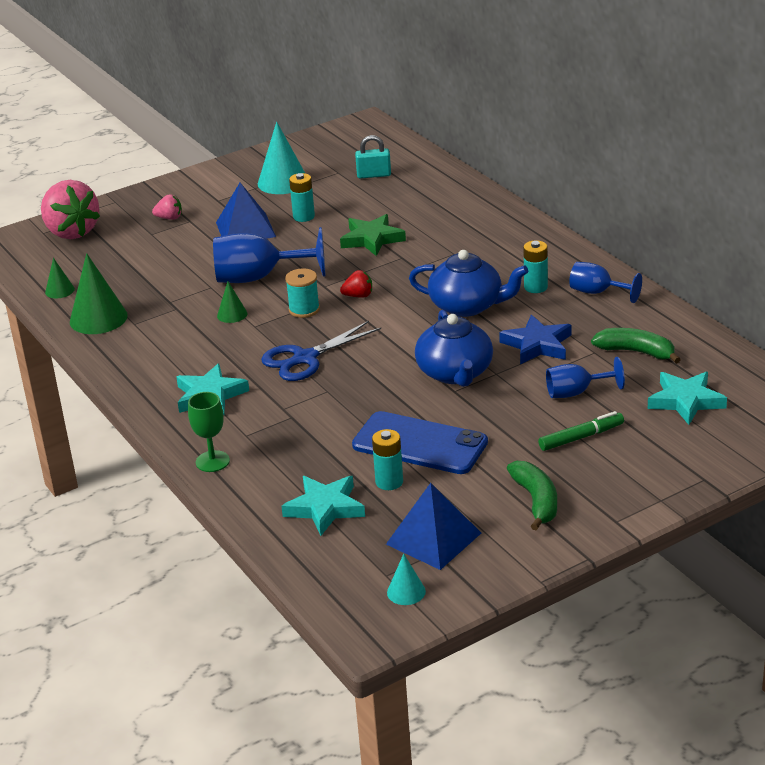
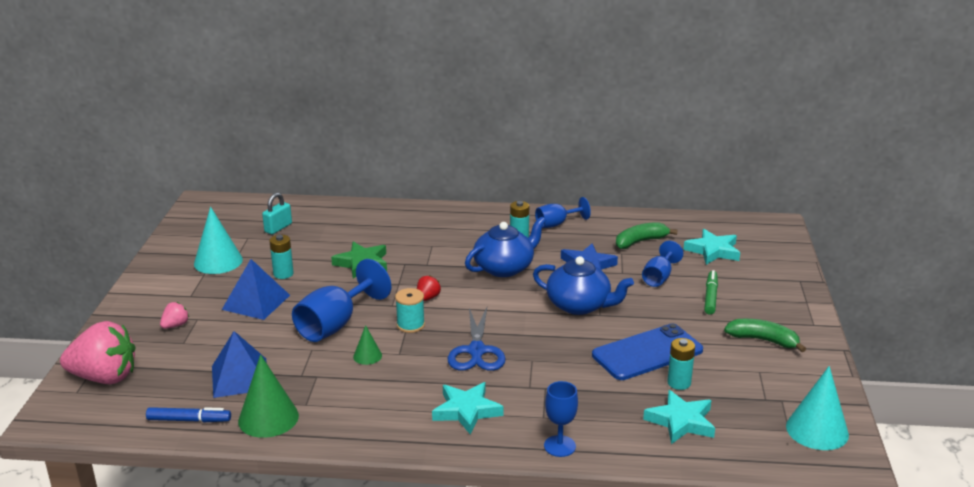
camera: 55 degrees left, 5 degrees down
(59, 290) = (189, 420): green cone -> blue marker
(212, 461) = (559, 446): green goblet -> blue goblet
(406, 592) = (817, 430): turquoise cone -> turquoise cone, size x1.91
(433, 538) = (765, 394): blue pyramid -> blue pyramid (240, 377)

